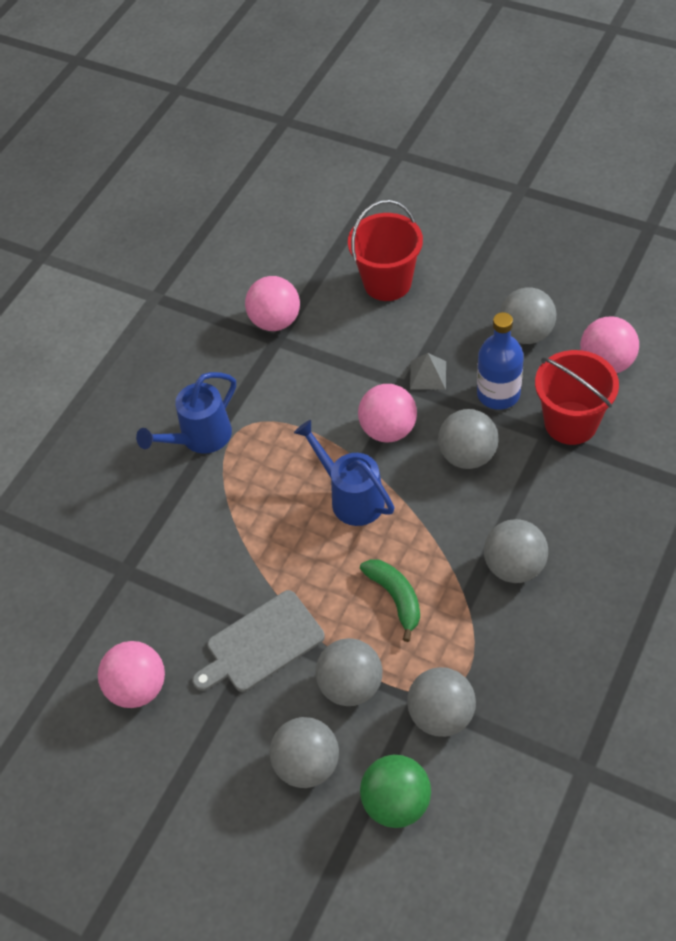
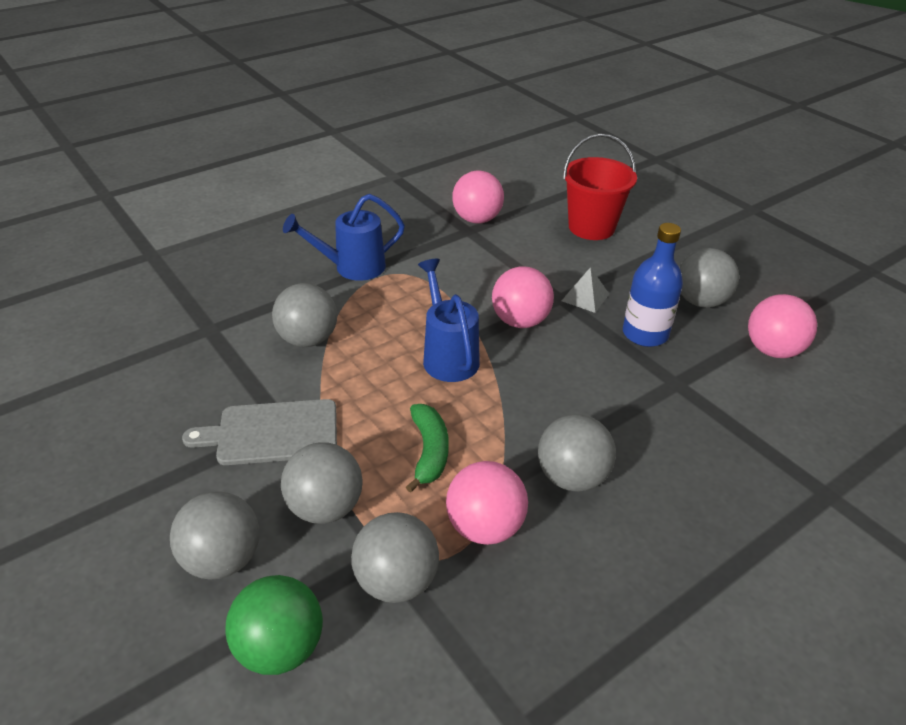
camera: 20 degrees right, 15 degrees down
(138, 687) = (136, 418): pink ball -> pink ball (485, 527)
(467, 455) = (583, 368): grey ball -> grey ball (308, 339)
(570, 423) = (707, 382): red bucket -> none

